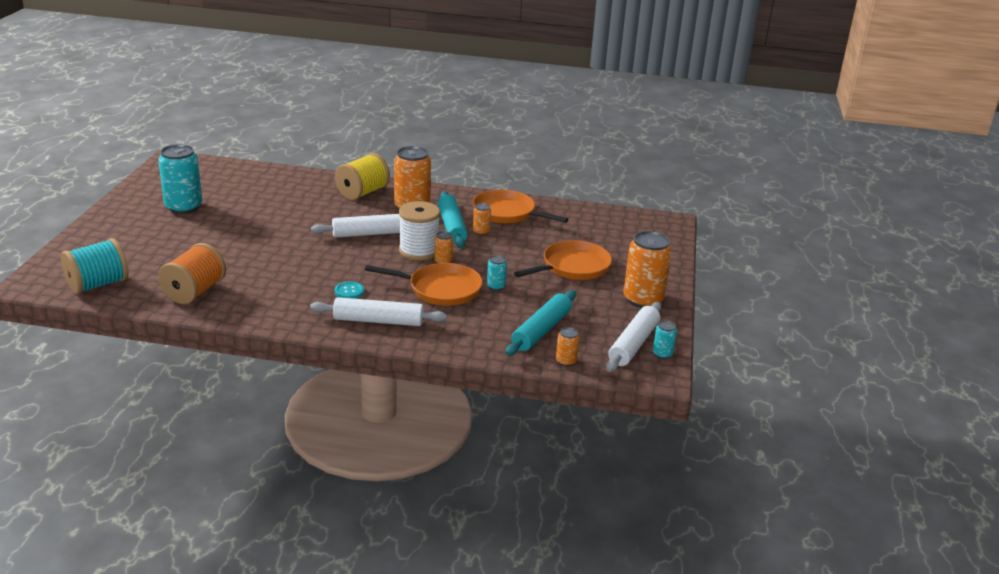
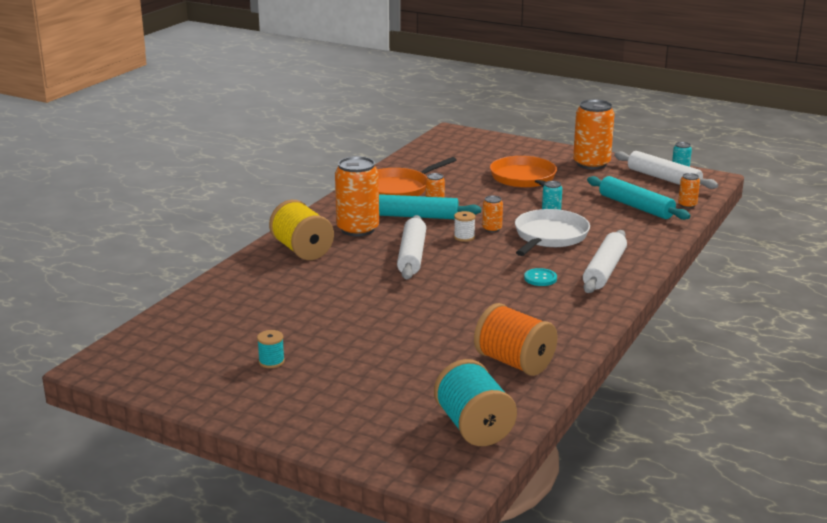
camera: 70 degrees left, 5 degrees down
(184, 207) = (271, 362): turquoise can -> turquoise spool
(419, 251) = (464, 237): white spool -> white spool, size x0.47
(440, 289) = (549, 236): orange pan -> white pan

